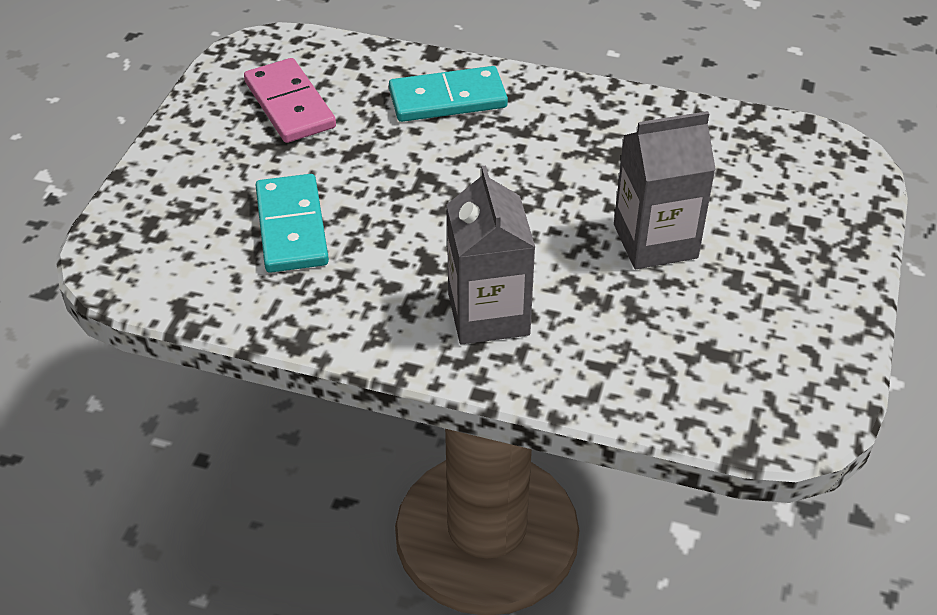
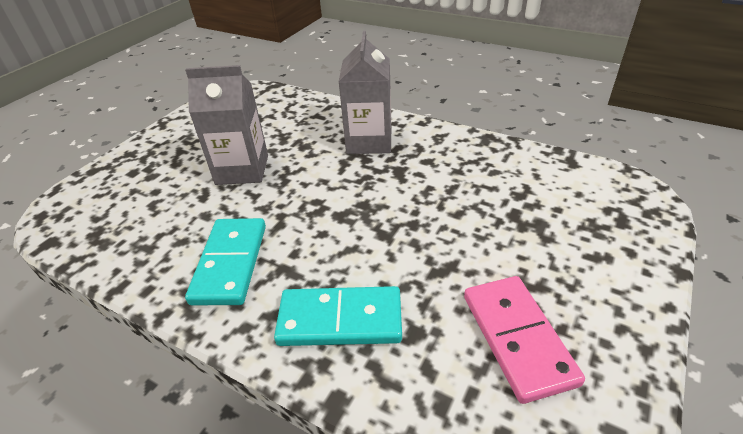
camera: 165 degrees left, 5 degrees down
(292, 227) = (499, 204): turquoise domino -> turquoise domino (230, 263)

